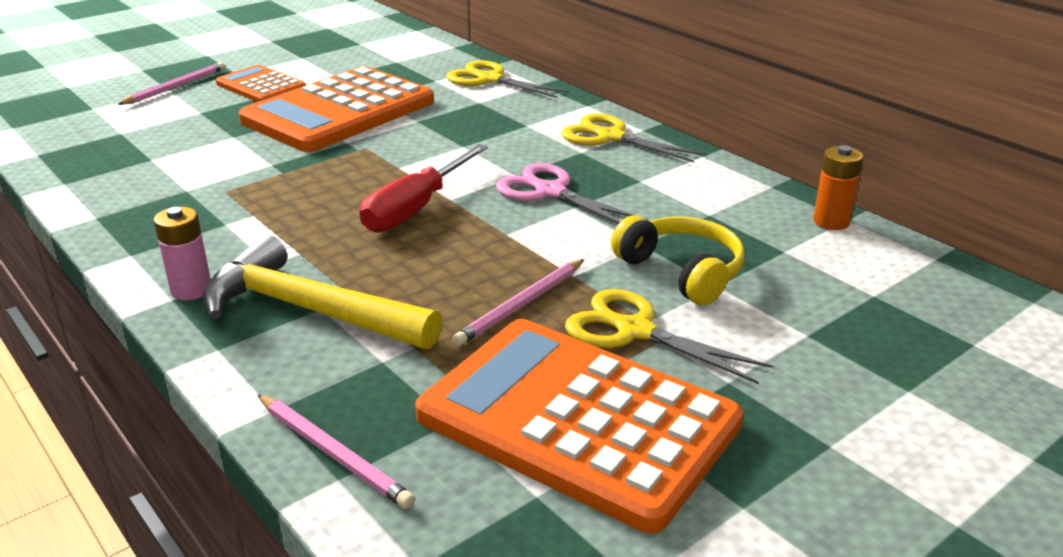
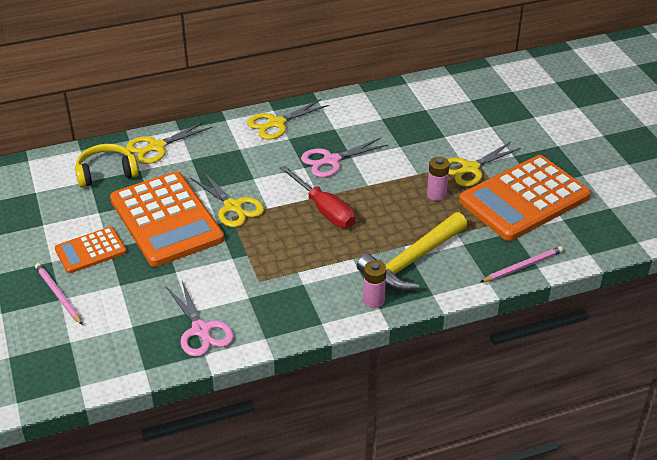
camera: 70 degrees left, 10 degrees up
(111, 172) = (201, 331): none -> pink scissors
(387, 145) = (233, 207): none -> yellow scissors
(521, 305) = (436, 194): pink pencil -> pink battery
(682, 272) = (430, 142): yellow headphones -> yellow headphones (106, 173)
(831, 222) = (407, 88): orange battery -> none

